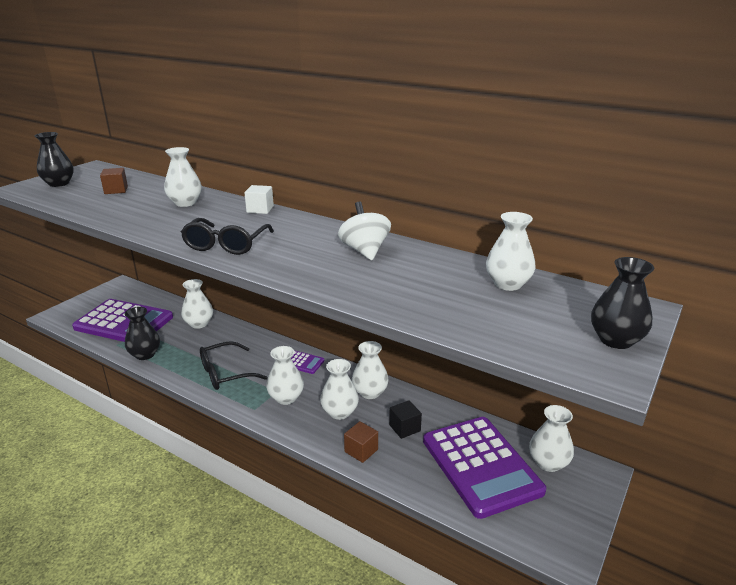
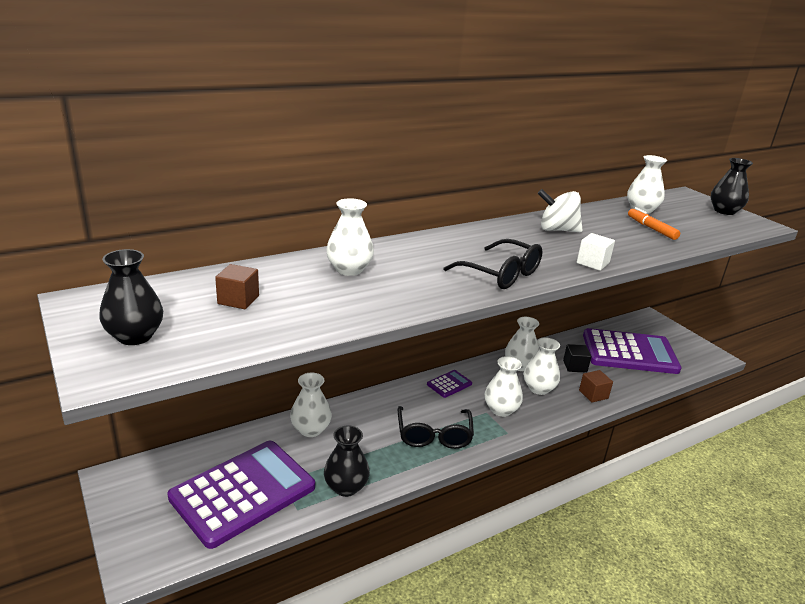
camera: 65 degrees left, 0 degrees up
(260, 209) = (415, 241): white cube -> white cube (592, 263)
(447, 295) = (651, 229): none -> orange marker
(548, 463) = (636, 329): white vase -> none

